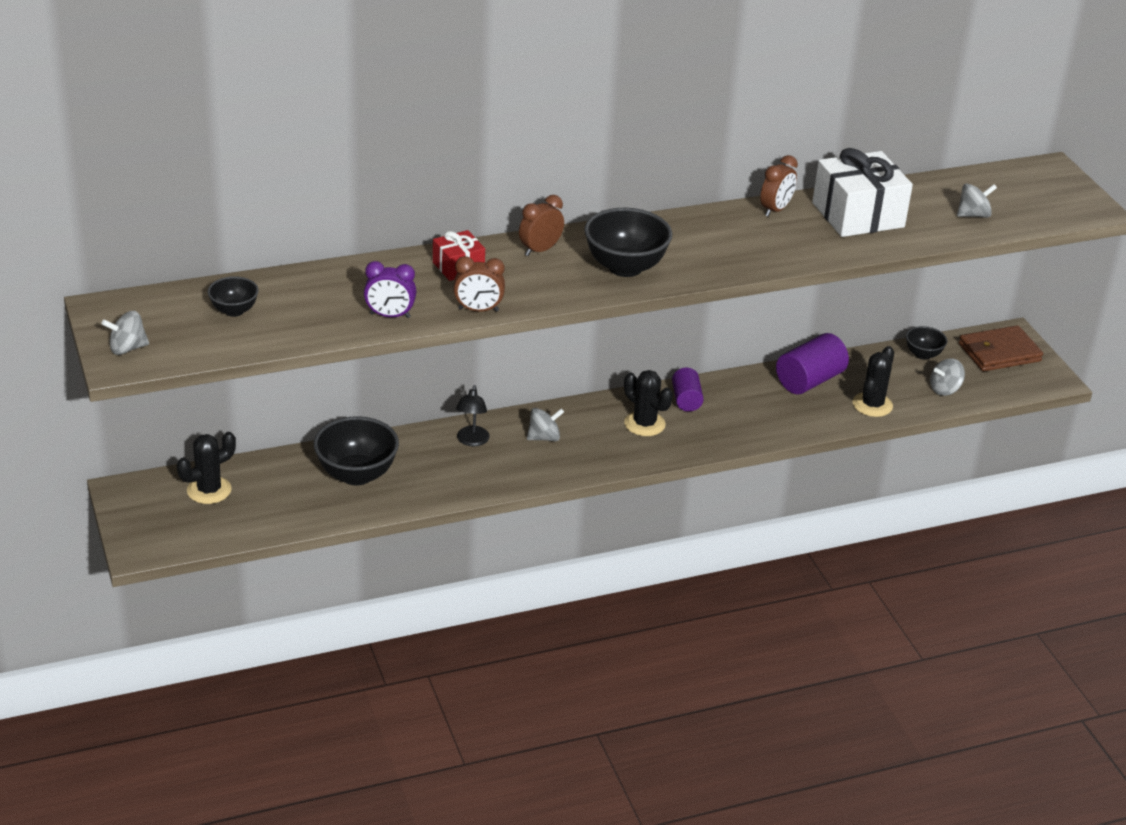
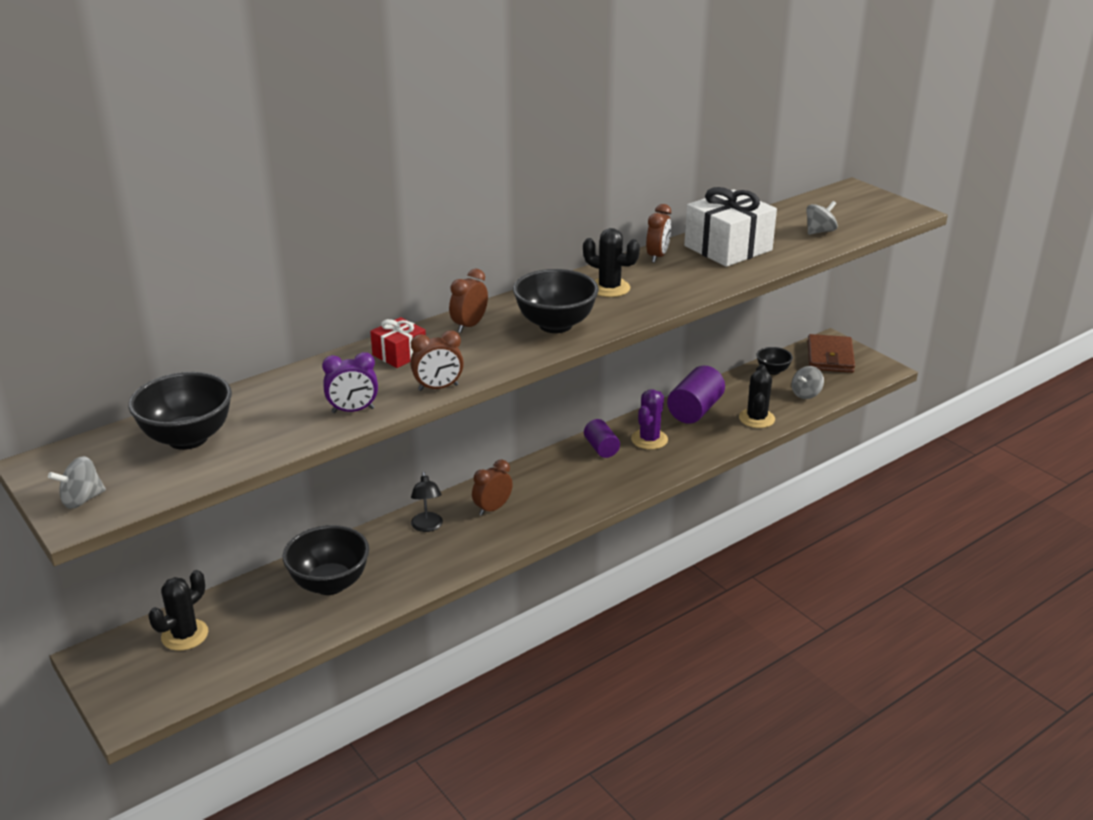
camera: 15 degrees left, 5 degrees down
(234, 311) = (188, 438): black bowl -> black bowl, size x1.83
(544, 437) = (492, 508): grey spinning top -> brown clock
(644, 424) = (576, 476): black cactus -> black cactus (609, 288)
(742, 402) = (649, 439): none -> purple cactus
(999, 352) = (830, 357): brown wallet -> brown wallet turned 45 degrees counterclockwise

